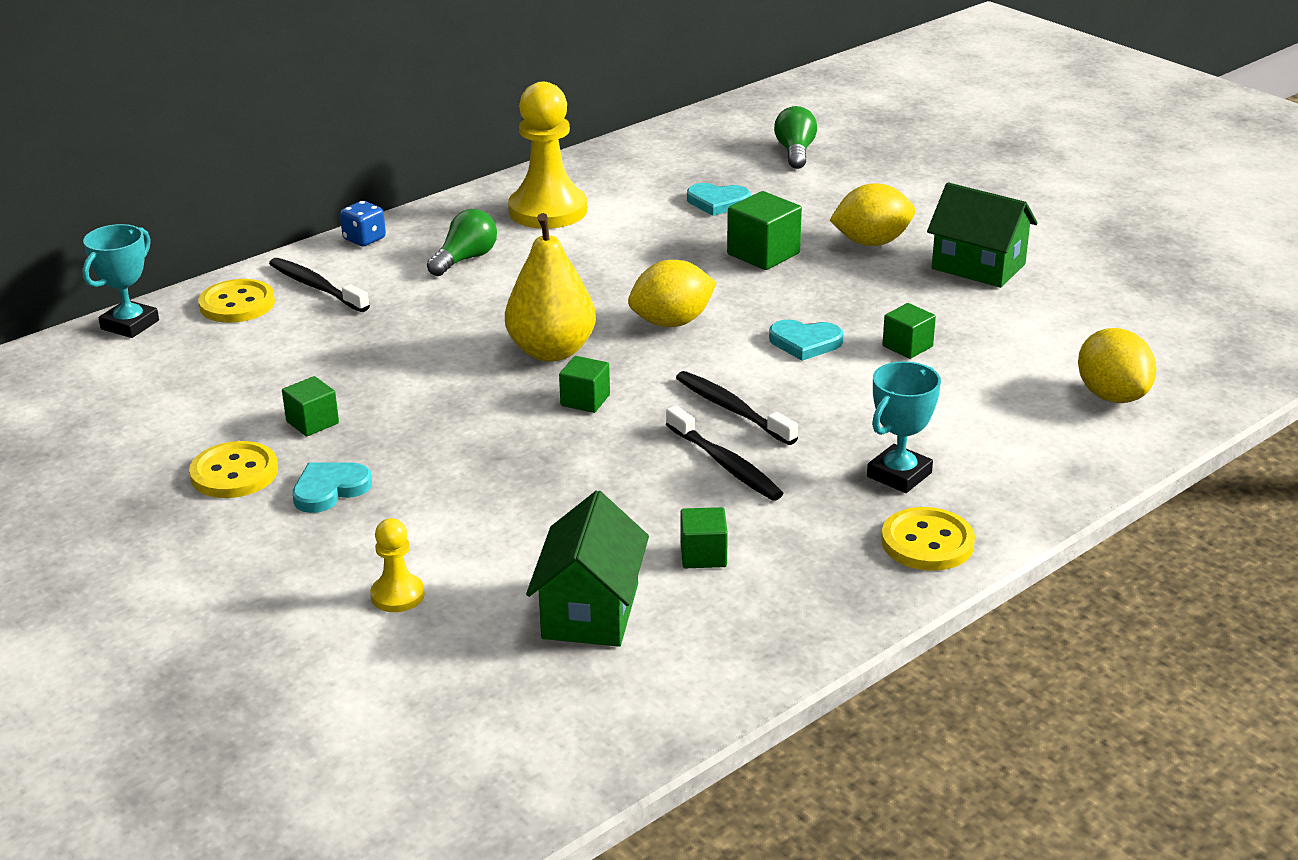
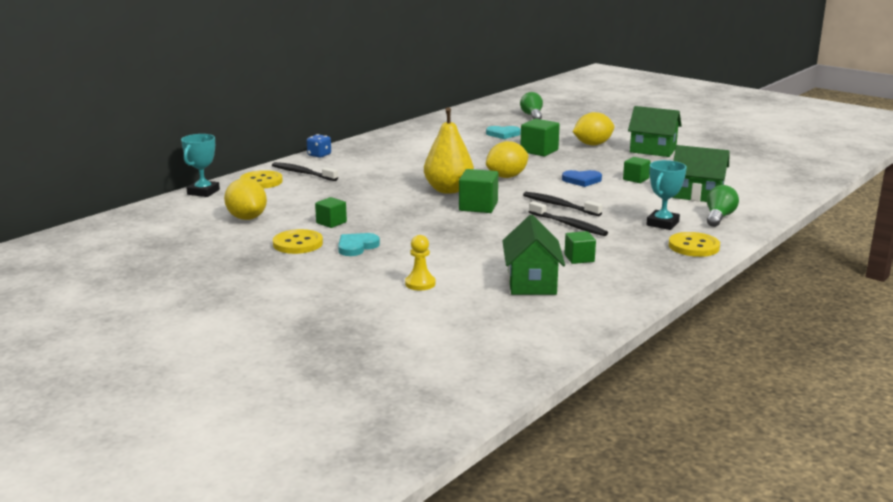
camera: 10 degrees left, 10 degrees down
(465, 259) = (380, 160): green light bulb -> green light bulb (719, 217)
(548, 211) = (414, 141): yellow pawn -> none
(585, 400) = (478, 206): green cube -> green cube, size x1.58
(805, 342) = (582, 180): turquoise heart -> blue heart
(1003, 400) = (697, 195): none -> green house
(1112, 396) = (751, 190): yellow lemon -> yellow lemon (247, 218)

